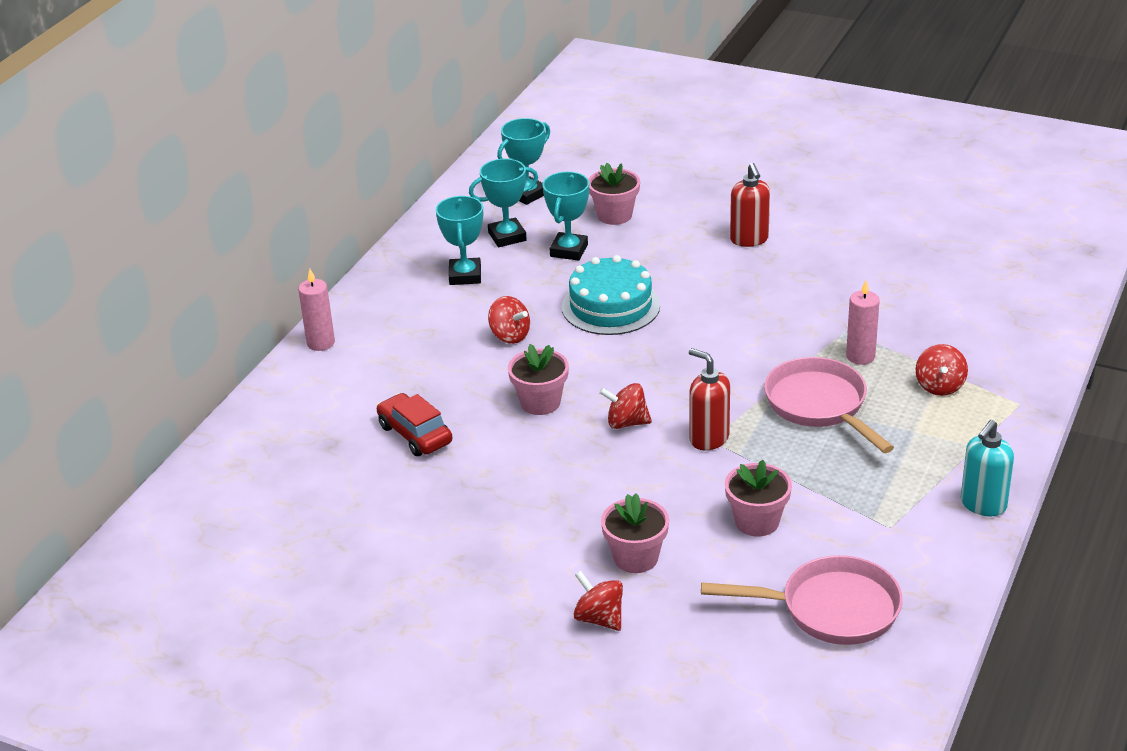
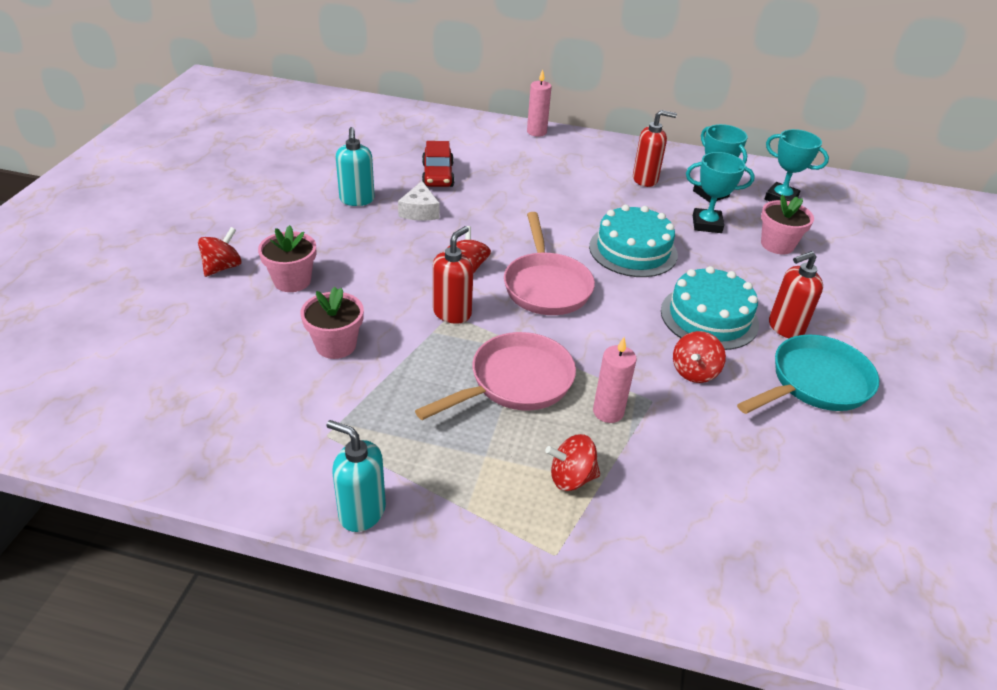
camera: 75 degrees right, 5 degrees up
(415, 434) = (438, 175): red car -> red car turned 135 degrees clockwise
(462, 505) = (357, 200): none -> turquoise soap dispenser
(465, 275) = (645, 179): turquoise trophy -> red soap dispenser
(500, 453) = (420, 211): none -> white cheese
(510, 336) = (571, 205): red spinning top -> red spinning top (694, 372)
(540, 402) = (486, 224): pink flower pot -> none
(730, 278) = (709, 317): none -> turquoise cake
(826, 241) = (814, 383): none -> turquoise pan
(831, 609) = (211, 394): pink pan -> pink pan (546, 286)

